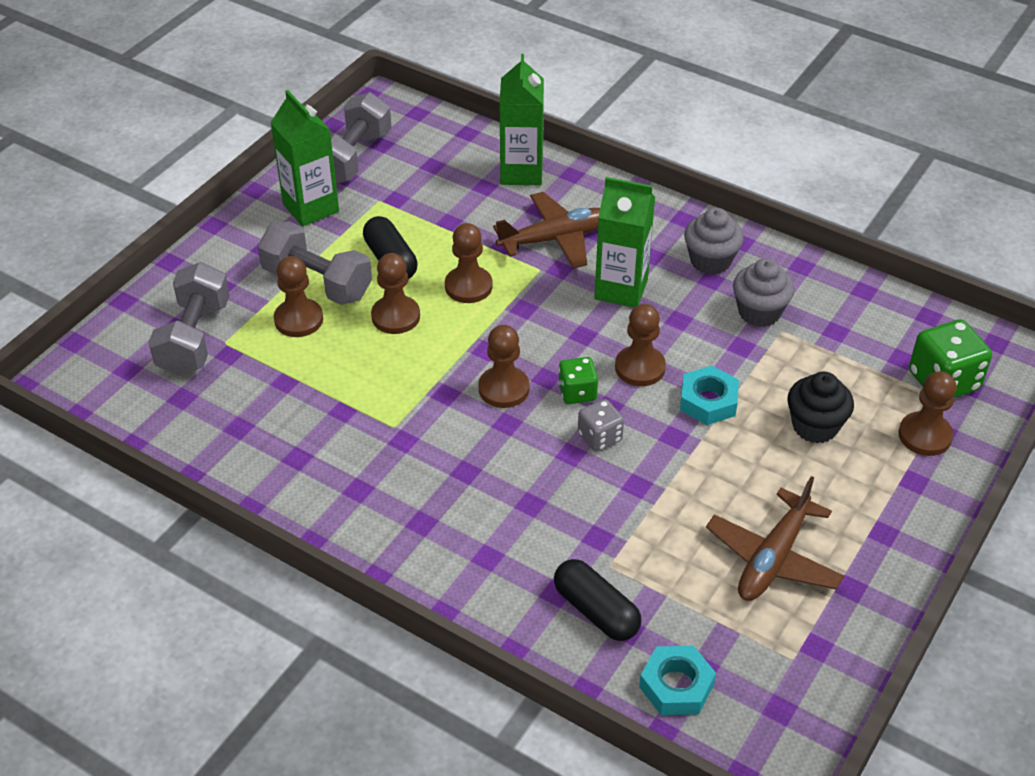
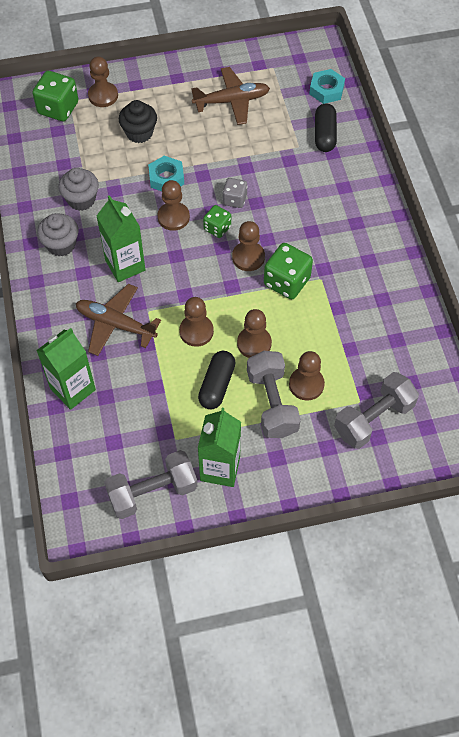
camera: 135 degrees left, 15 degrees up
(430, 396) = (286, 282): none -> green dice

